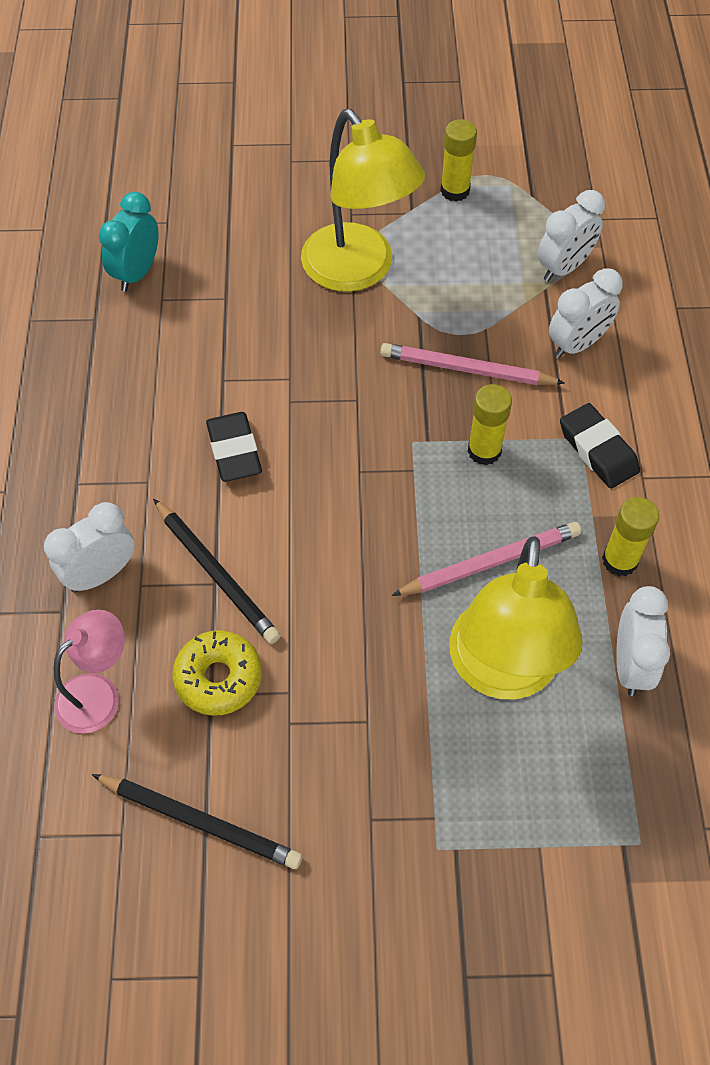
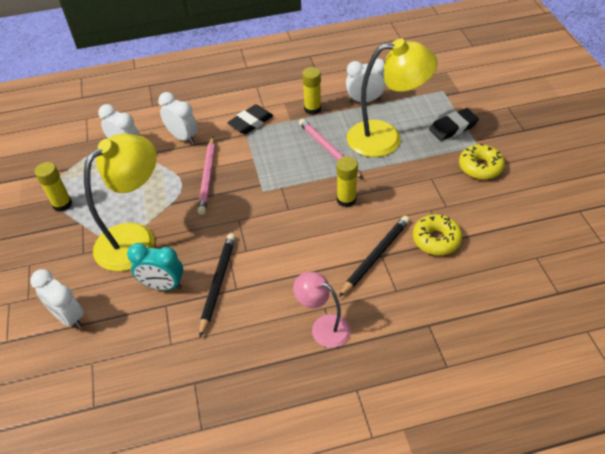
camera: 100 degrees left, 10 degrees down
(98, 693) = (470, 290): pink lamp -> pink lamp (323, 327)
(101, 574) = (397, 312): white clock -> white clock (68, 317)
(137, 273) = (146, 367): turquoise clock -> turquoise clock (163, 285)
(200, 822) = (513, 228): black pencil -> black pencil (218, 283)
(234, 451) = (289, 269): black eraser -> black eraser (453, 127)
(373, 827) = (480, 167): none -> yellow donut
(484, 451) = (262, 162): yellow glue stick -> yellow glue stick (346, 200)

